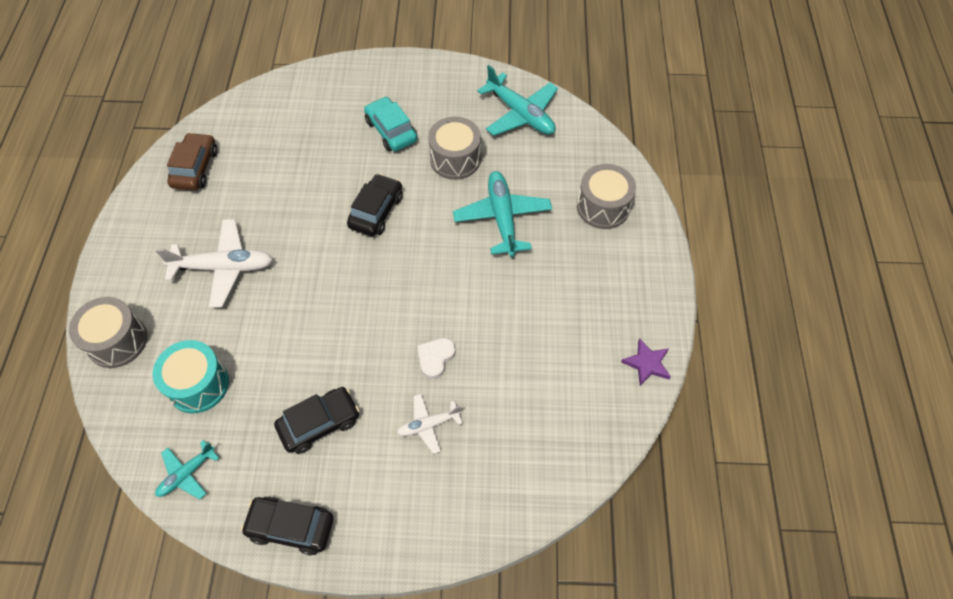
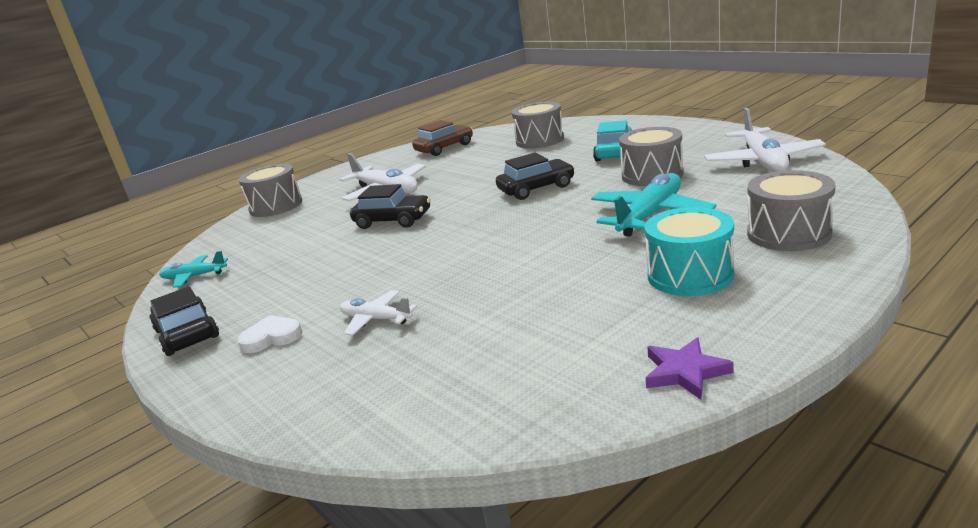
camera: 50 degrees right, 35 degrees down
(198, 385) = (277, 238): turquoise drum -> turquoise drum (690, 275)
(293, 125) = (540, 140): none -> grey drum
(319, 423) = (305, 284): black car -> black car (393, 220)
(435, 358) = (451, 280): white heart -> white heart (271, 337)
(521, 114) = (763, 161): turquoise plane -> white plane

